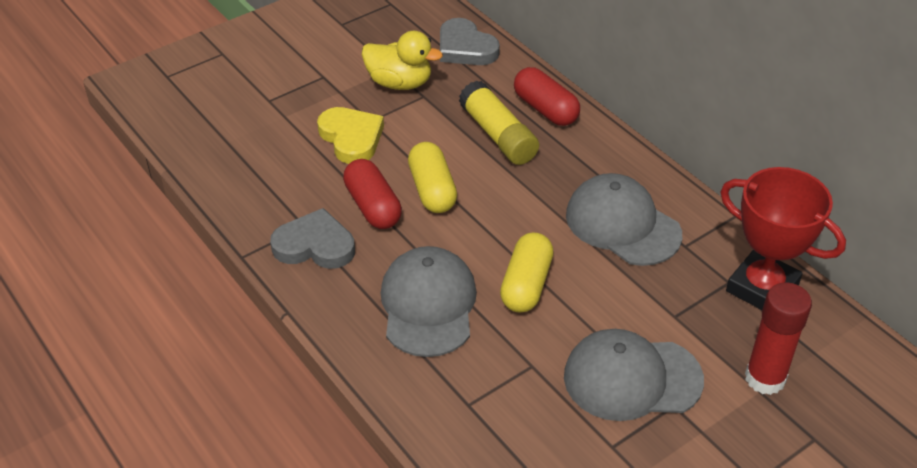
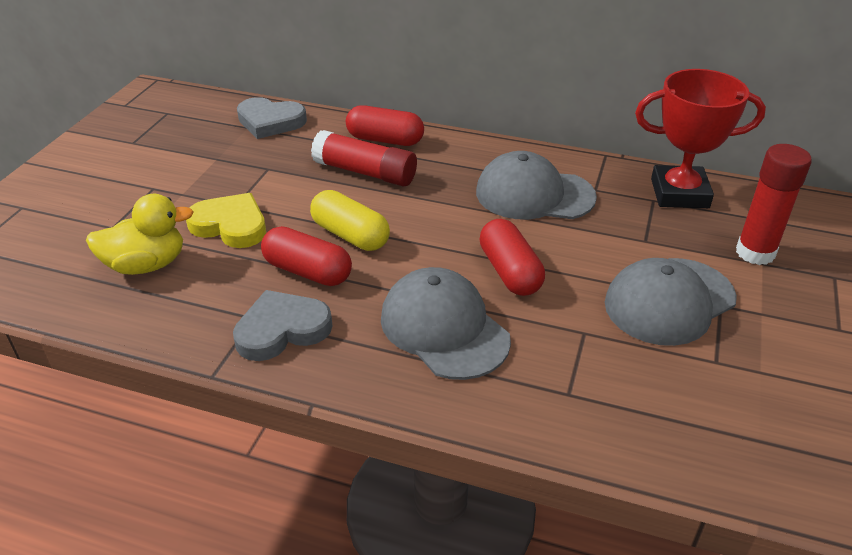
camera: 35 degrees left, 5 degrees down
(399, 83) = (235, 166): yellow duck -> yellow duck (146, 265)
(498, 135) = (365, 172): yellow glue stick -> red glue stick
(526, 285) = (510, 272): yellow capsule -> red capsule

